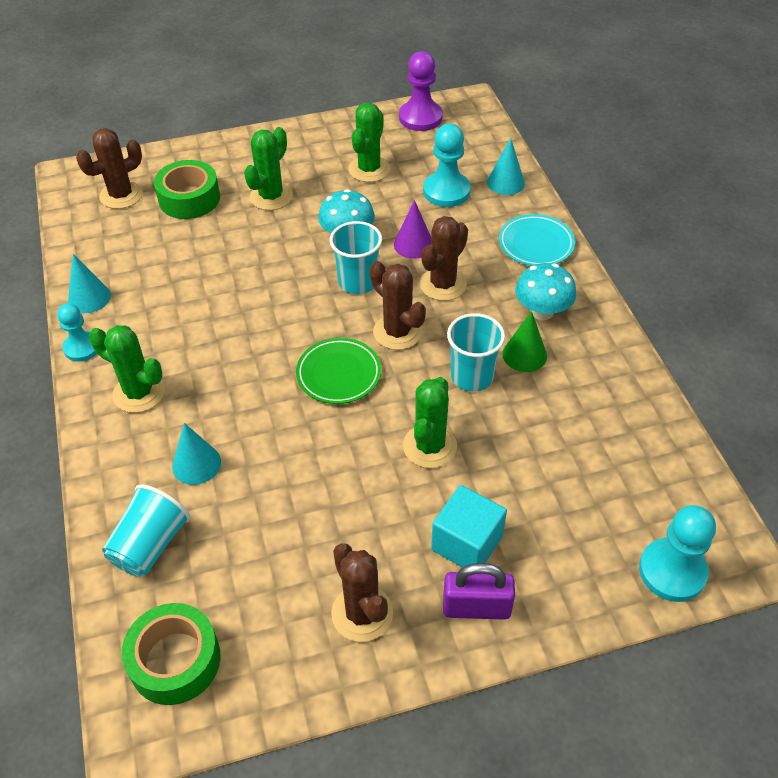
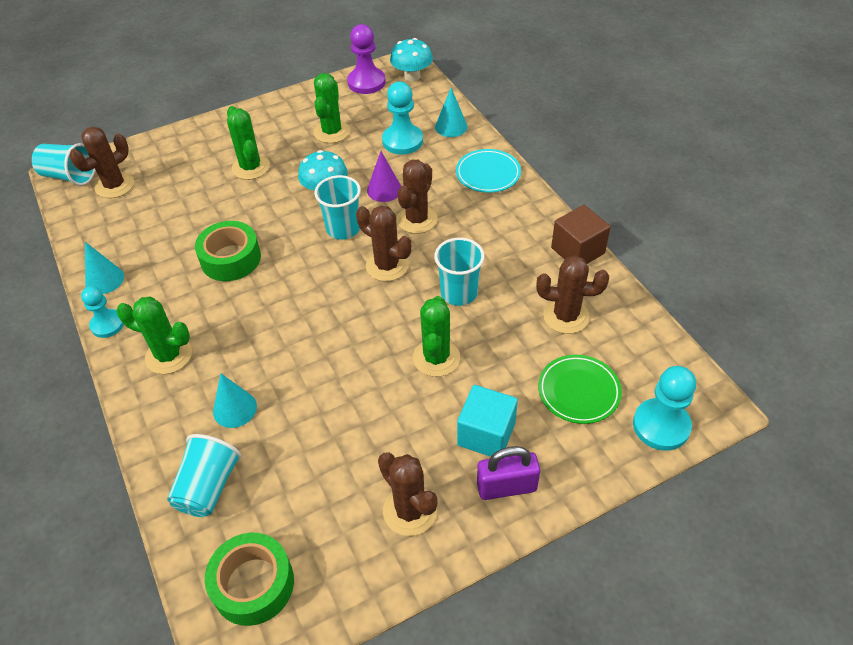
camera: 10 degrees left, 0 degrees up
(76, 178) = (69, 176): none -> turquoise cup
(189, 198) = (177, 179): green tape -> green tape (230, 259)
(271, 197) = (251, 167): green cactus -> green cactus turned 45 degrees counterclockwise
(339, 374) = (344, 309): green plate -> green plate (578, 391)
(524, 355) = (499, 267): green cone -> none
(542, 311) = (505, 229): turquoise mushroom -> turquoise mushroom (412, 76)
(589, 424) = (566, 316): none -> brown cactus
(620, 350) = (577, 251): none -> brown cube

